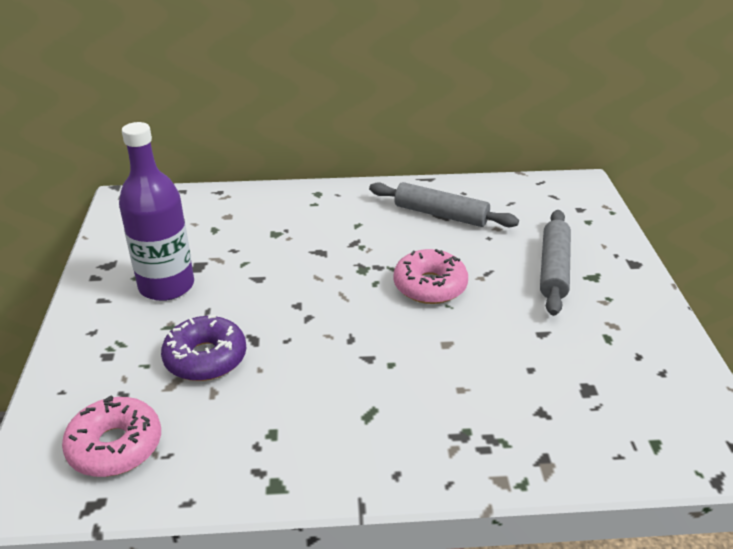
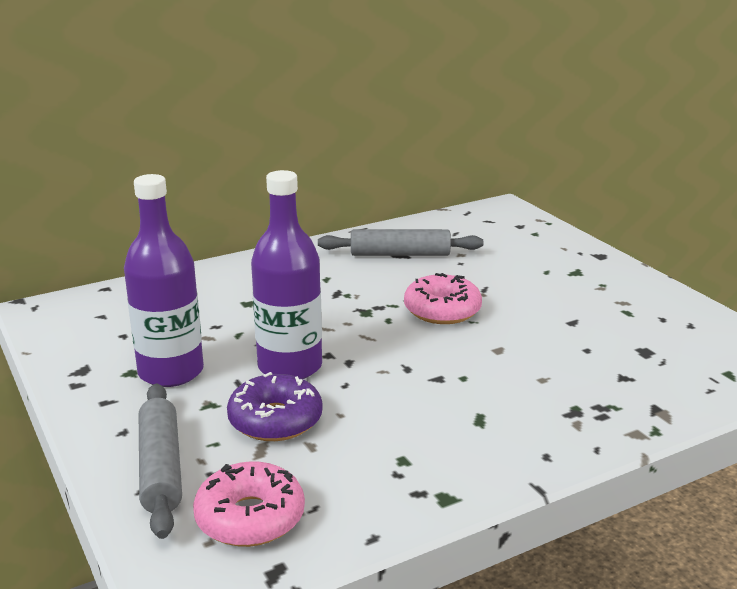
camera: 25 degrees left, 10 degrees down
(257, 308) = (290, 367): none -> purple bottle
(554, 269) = (539, 273): grey rolling pin -> grey rolling pin (161, 468)

